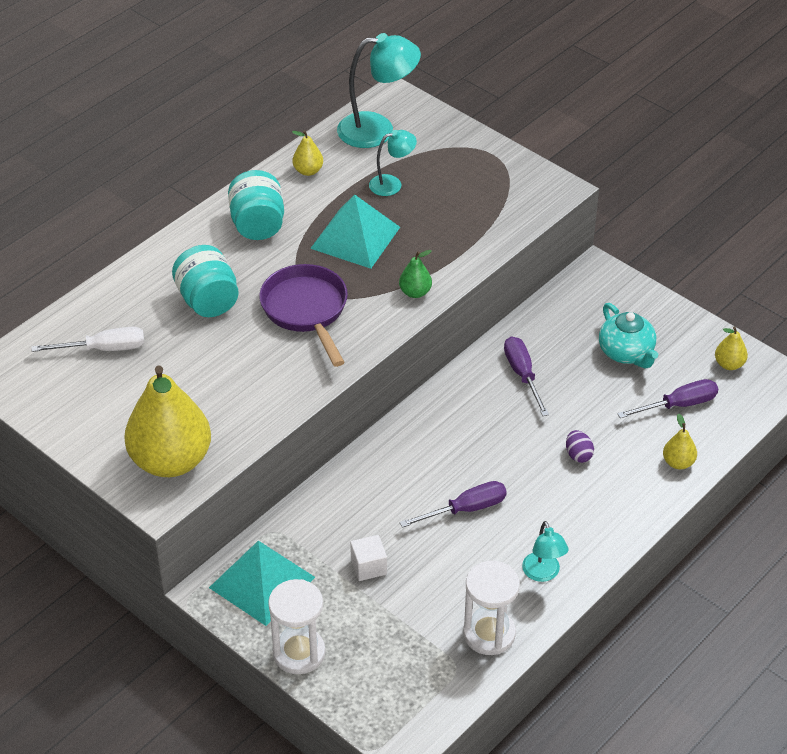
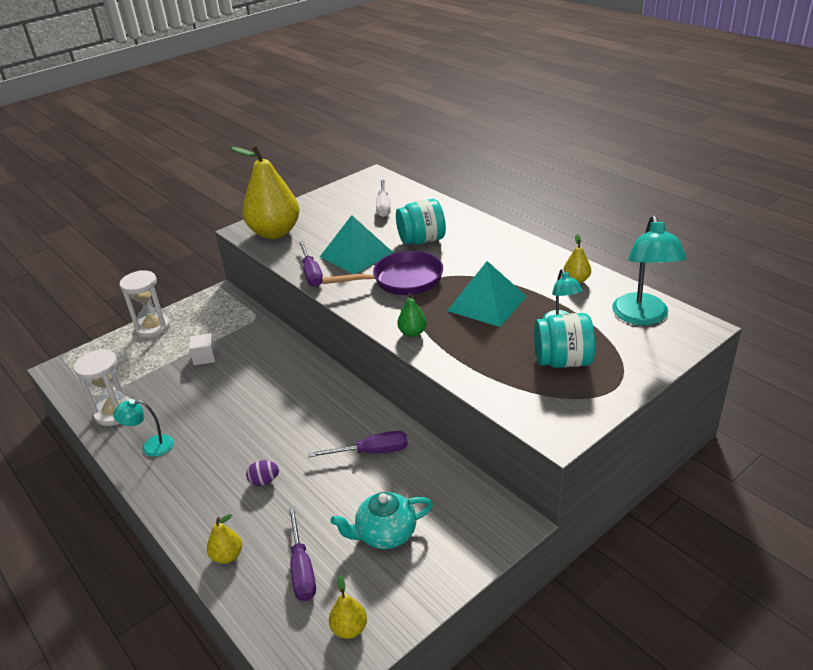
camera: 100 degrees right, 10 degrees down
(258, 225) = (505, 258): turquoise jar -> turquoise jar (562, 361)
(262, 582) = (215, 313): turquoise pyramid -> turquoise pyramid (356, 254)
(465, 509) = (234, 407): purple screwdriver -> purple screwdriver (311, 273)

